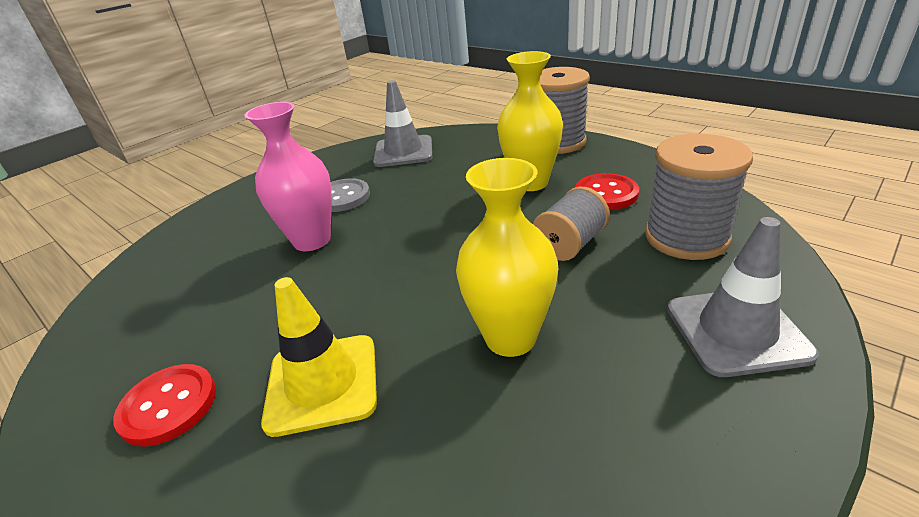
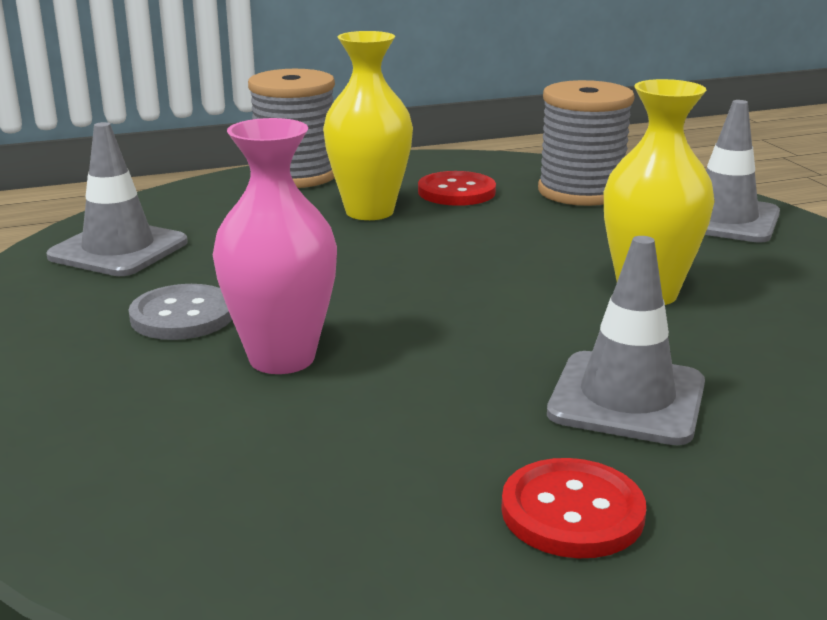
camera: 65 degrees left, 10 degrees down
(322, 383) = (627, 398): yellow traffic cone -> grey traffic cone
(570, 244) = (527, 231): grey spool -> none

